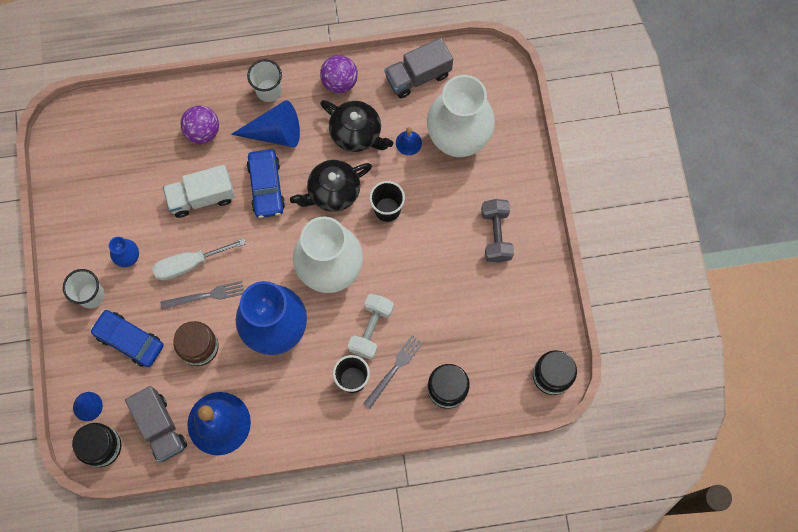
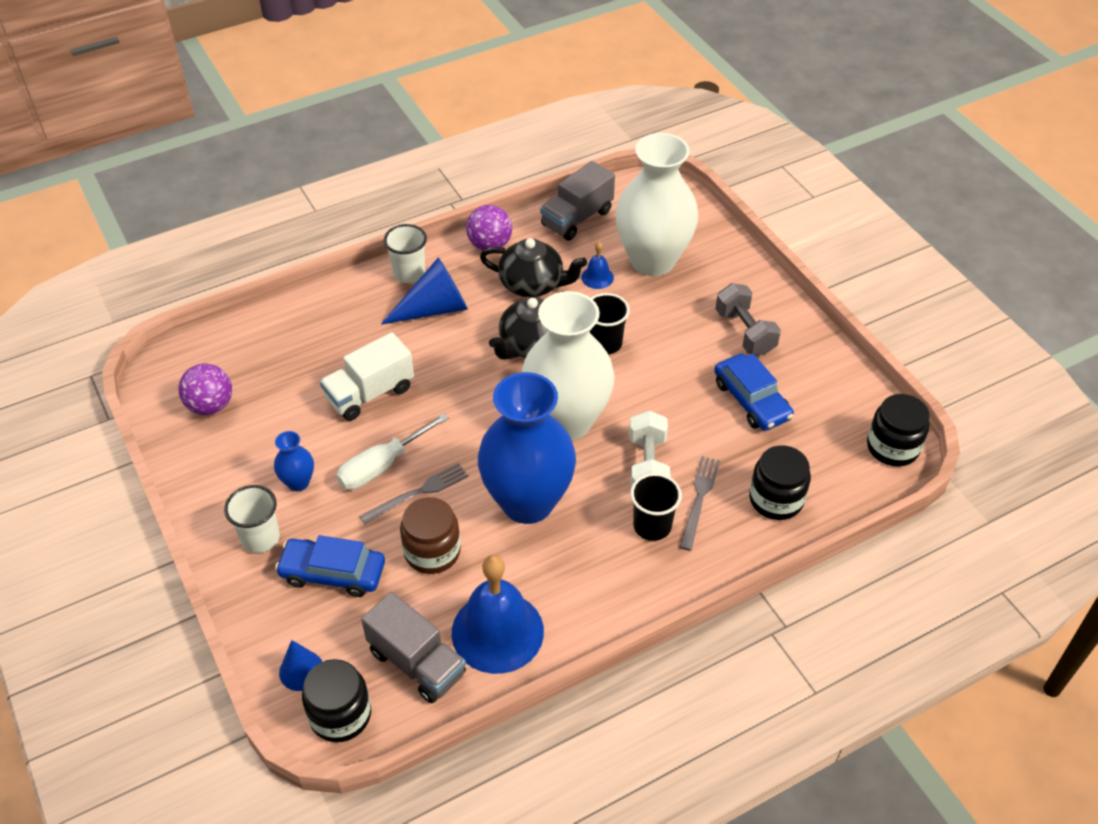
camera: 20 degrees left, 25 degrees down
(203, 131) = (344, 330): purple ball -> purple ball (210, 405)
(266, 186) = (447, 362): blue car -> blue car (751, 400)

